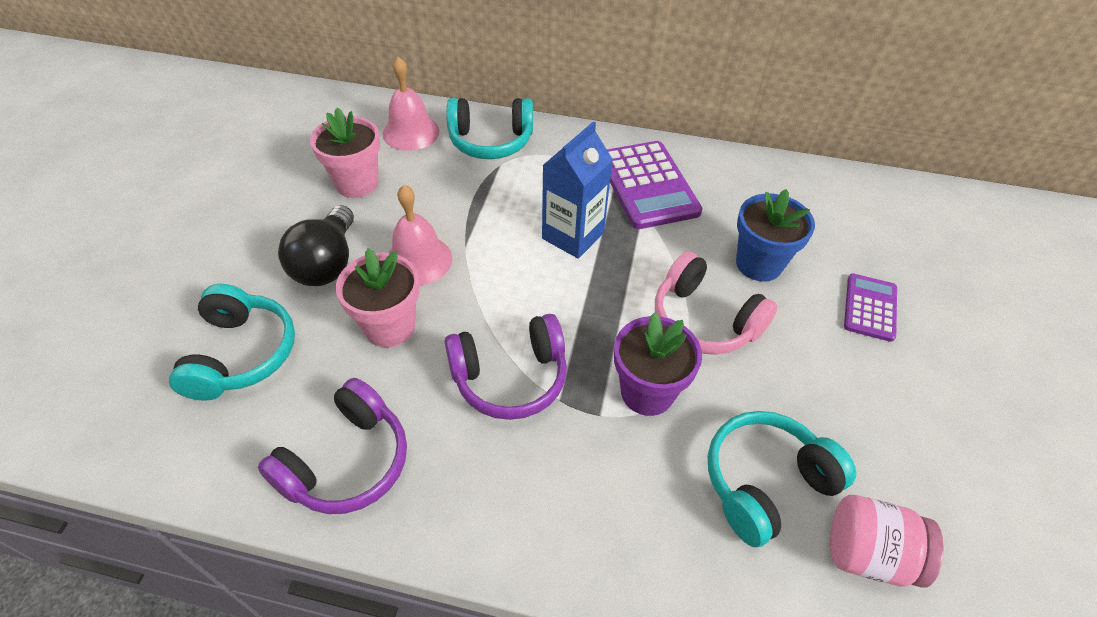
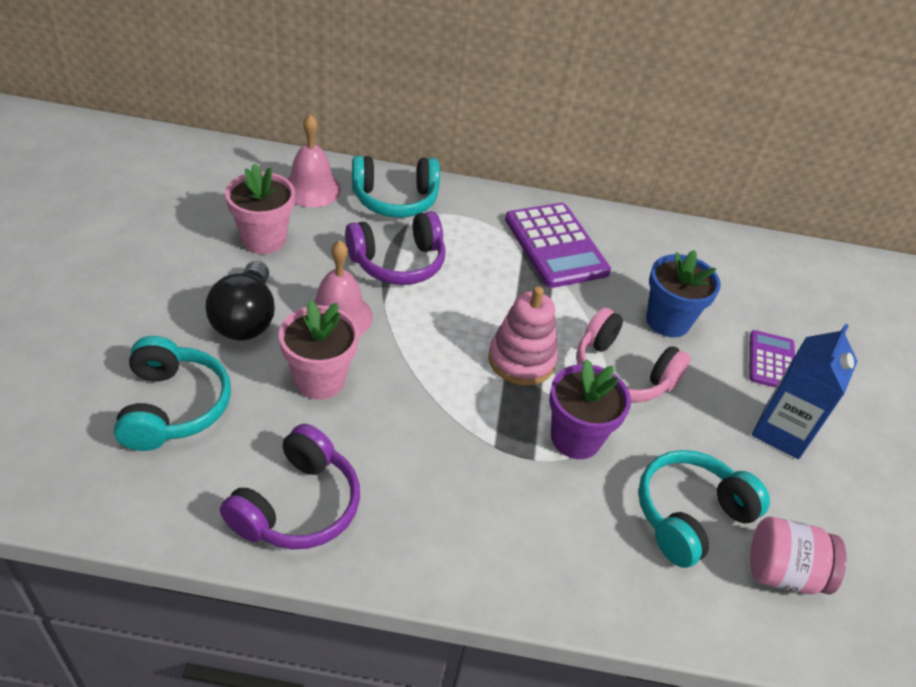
camera: 10 degrees left, 5 degrees down
(510, 377) = (445, 426): purple headphones -> purple headphones (398, 262)
(573, 236) = (488, 293): blue carton -> blue carton (781, 431)
(598, 306) = (521, 360): none -> pink stacking toy

